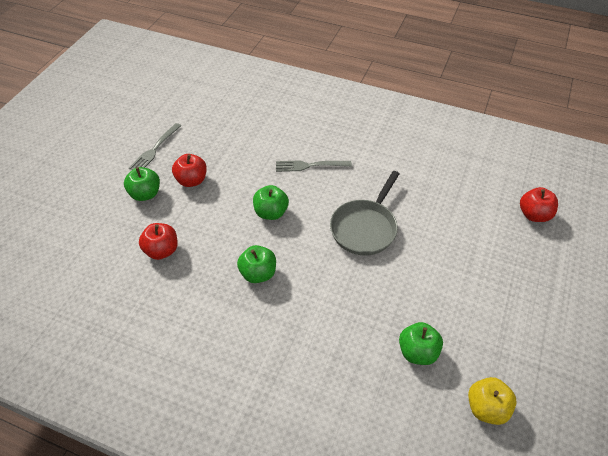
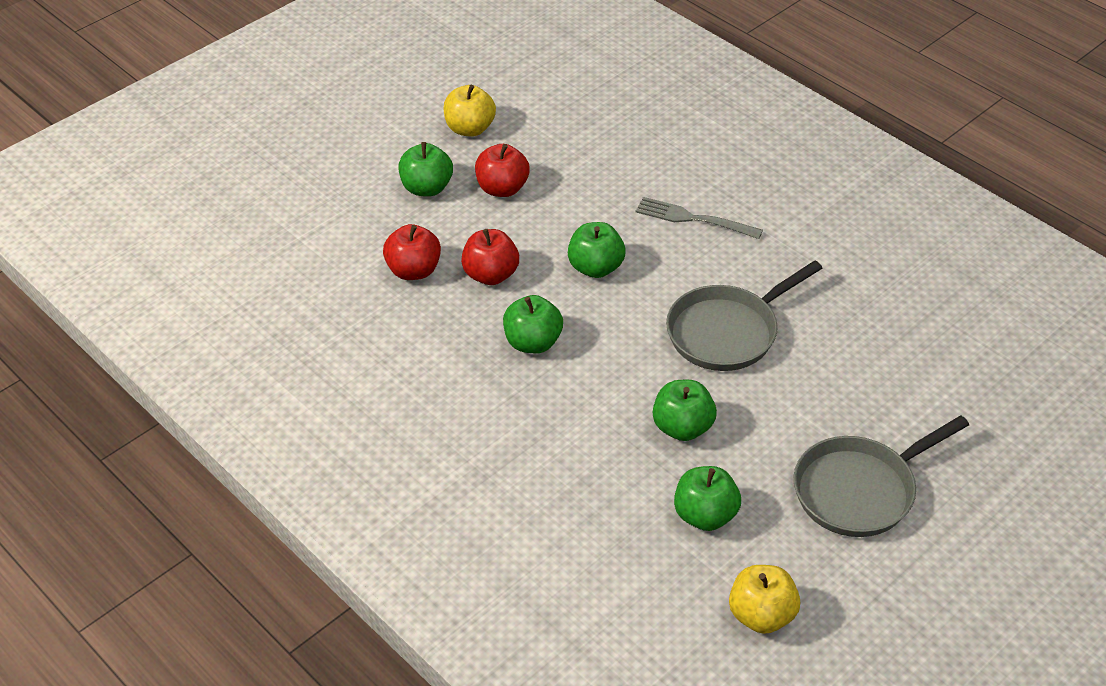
camera: 25 degrees right, 5 degrees down
(155, 149) = (470, 129): grey fork -> yellow apple
(373, 298) = (682, 427): none -> green apple
(490, 301) = (860, 490): none -> grey pan
(534, 215) = (1019, 399): red apple -> red apple (491, 275)

